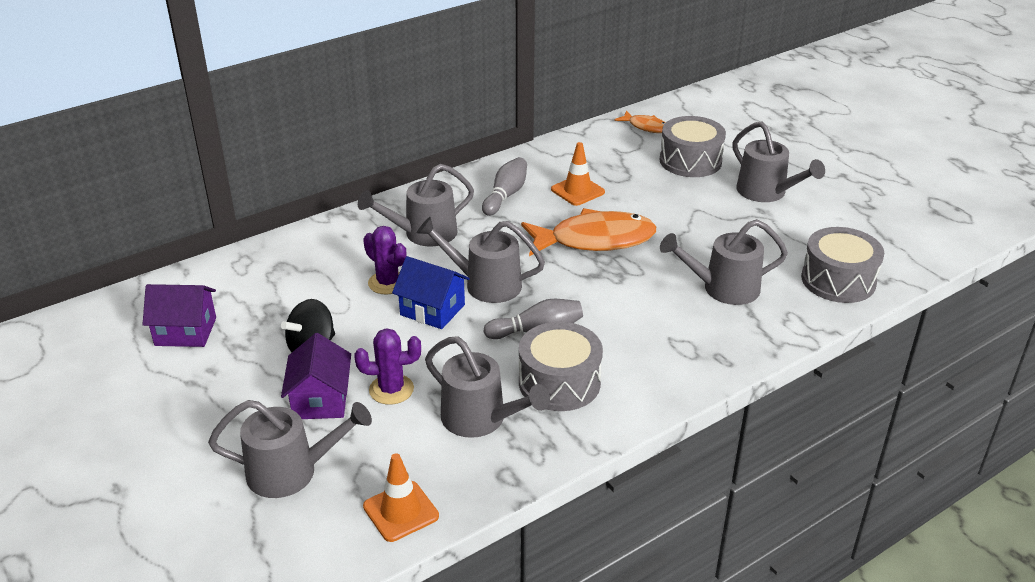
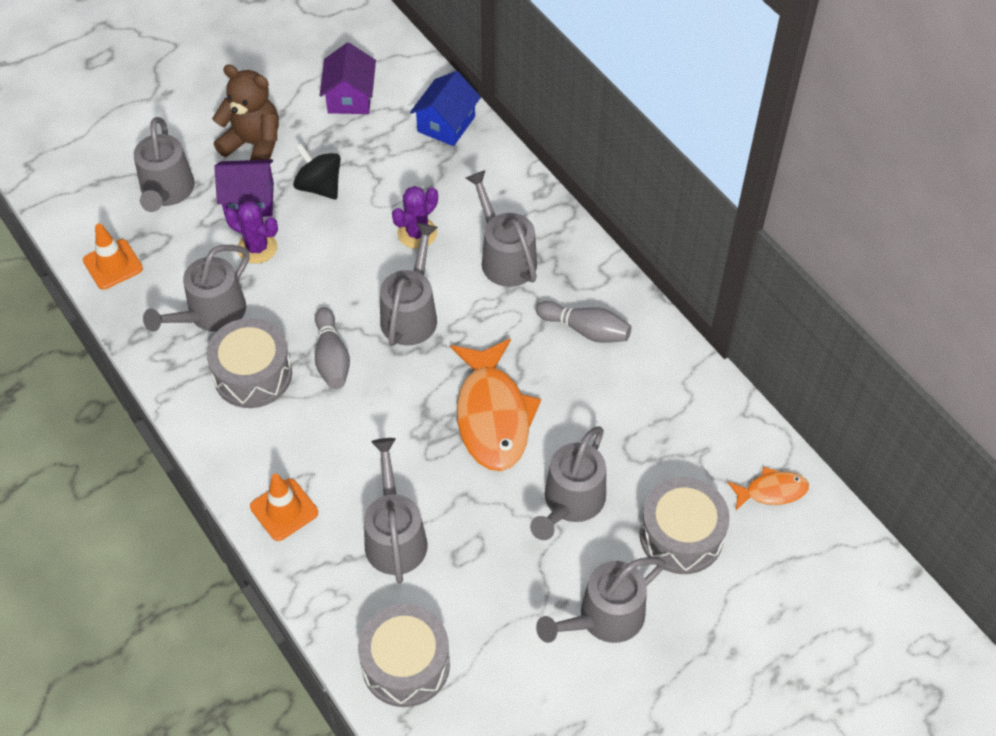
camera: 90 degrees right, 20 degrees up
(234, 402) = (254, 144): none -> brown teddy bear
(391, 389) = (257, 248): purple cactus -> purple cactus turned 60 degrees counterclockwise
(432, 310) = (371, 272): blue house -> blue house (446, 124)
(577, 191) = (599, 403): orange traffic cone -> orange traffic cone (284, 510)
(646, 127) = (771, 491): orange fish -> orange fish turned 135 degrees counterclockwise
(672, 205) = (570, 503): none -> grey watering can

